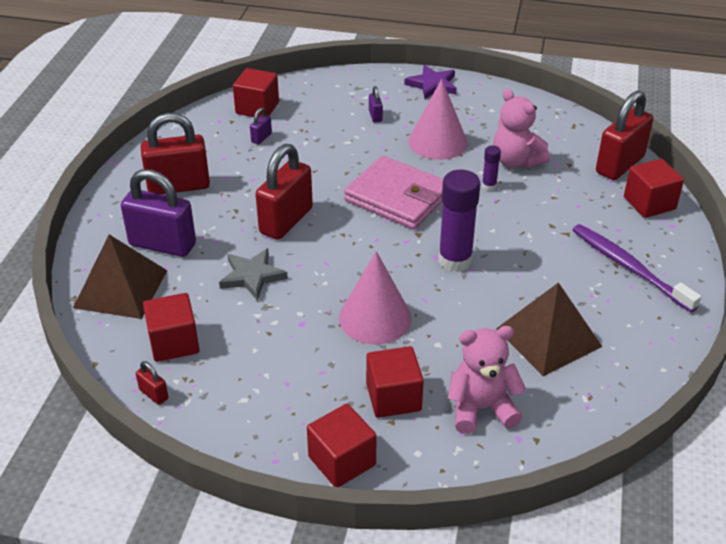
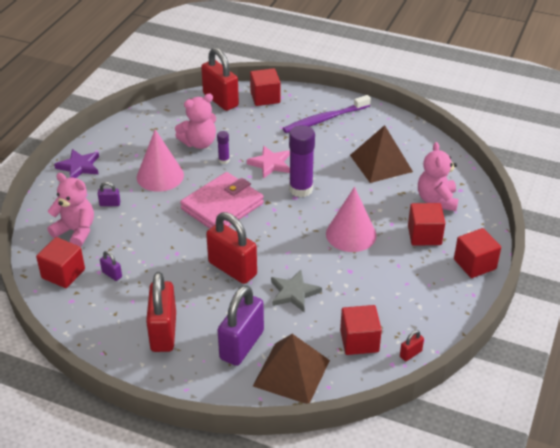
camera: 80 degrees left, 0 degrees up
(323, 103) = (76, 231): none -> pink teddy bear
(498, 226) = (270, 164): none -> pink star

